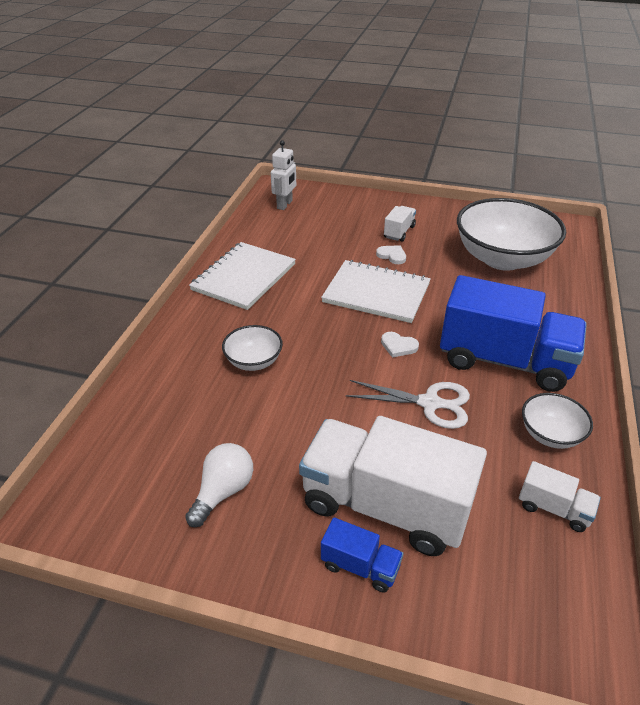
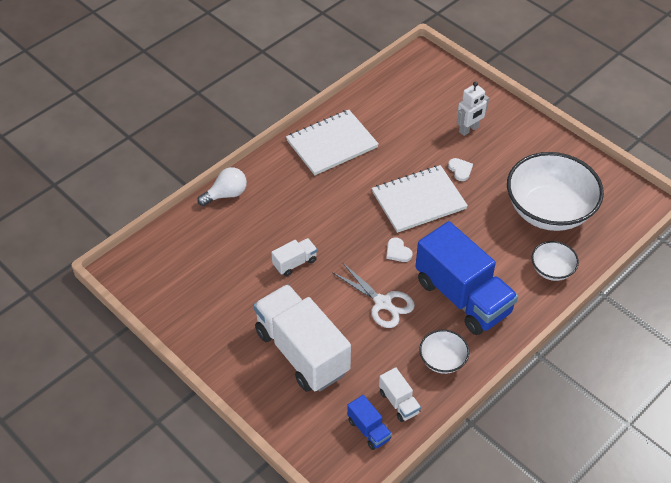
camera: 30 degrees right, 10 degrees up
(223, 491) = (218, 299): white light bulb -> white light bulb (226, 194)
(254, 361) = (292, 219): white bowl -> white bowl (552, 270)
(285, 204) = (414, 80): white robot -> white robot (469, 129)
(360, 566) = (263, 376): blue truck -> blue truck (369, 430)
(376, 293) = (418, 200): white notebook -> white notebook turned 75 degrees counterclockwise
(399, 232) = (486, 148): white truck -> white truck (295, 263)

